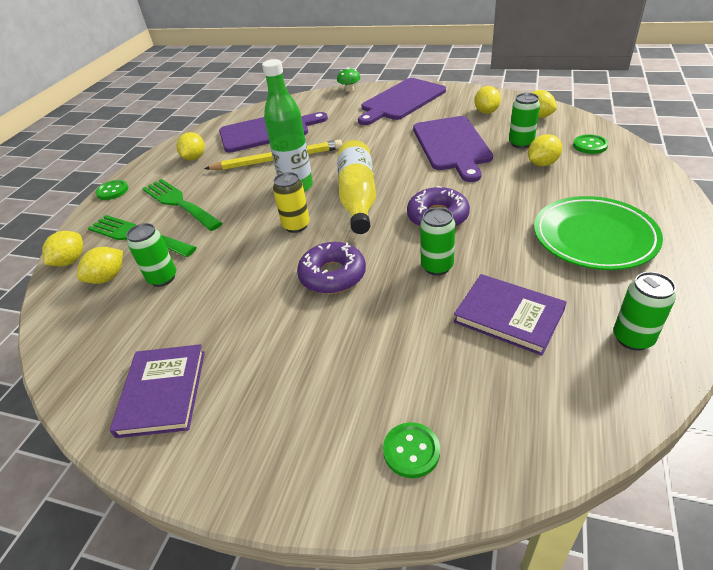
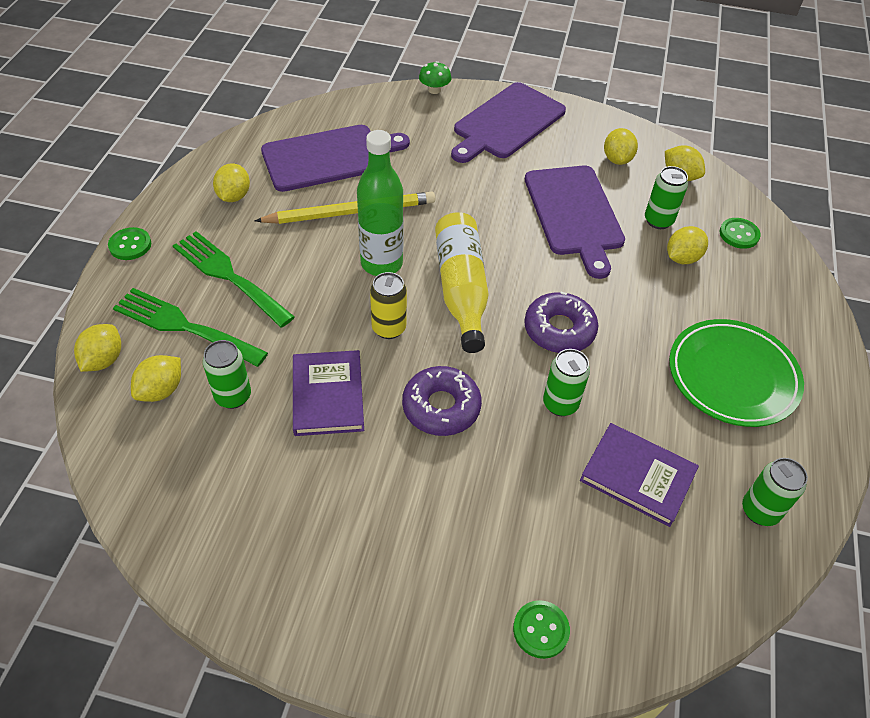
camera: 10 degrees left, 10 degrees up
(162, 392) = (267, 554): purple book -> purple book (328, 395)

